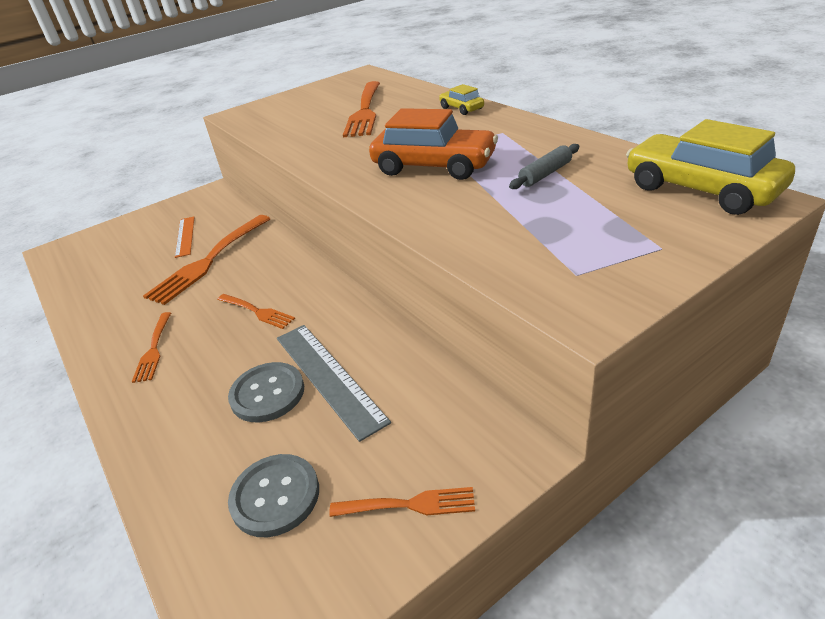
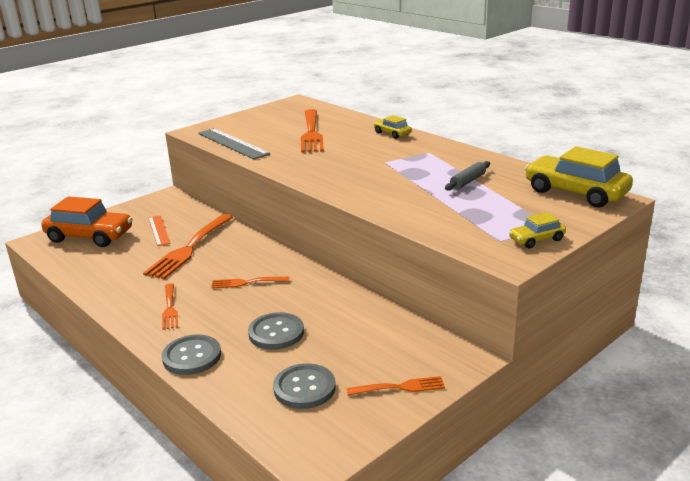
camera: 10 degrees left, 10 degrees down
(150, 429) = (192, 356): none -> grey button
(257, 311) = (247, 282): orange fork -> orange fork turned 150 degrees clockwise
(329, 377) = (320, 321): grey ruler -> grey ruler (233, 143)
(434, 166) = (383, 175): orange car -> orange car (90, 236)
(634, 273) = (536, 239): none -> yellow car

